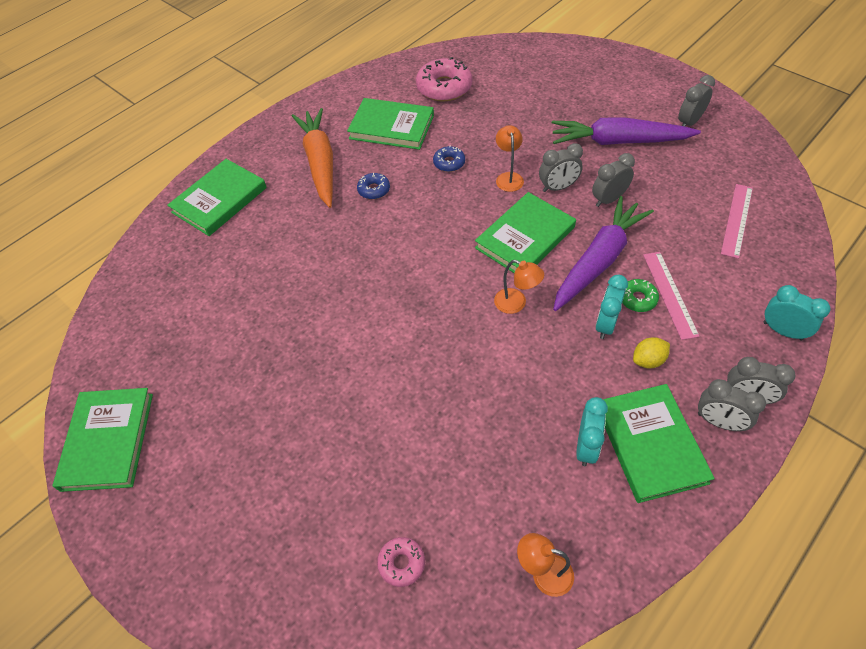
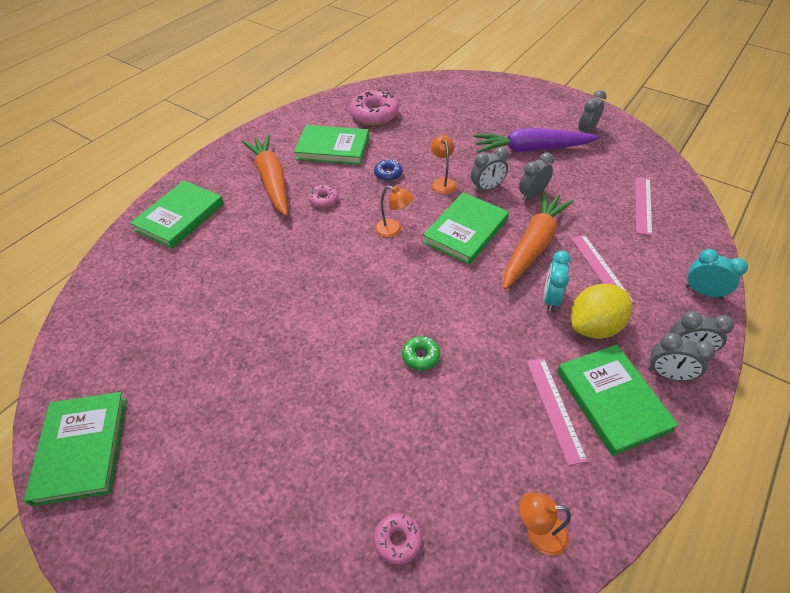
camera: 10 degrees left, 5 degrees down
(374, 190) = (323, 200): blue donut -> pink donut
(516, 304) = (467, 287): orange lamp -> orange lamp (393, 230)
(586, 447) = (554, 408): turquoise clock -> pink ruler
(599, 260) = (533, 245): purple carrot -> orange carrot
(637, 299) = (574, 275): green donut -> green donut (421, 356)
(648, 360) = (594, 326): yellow lemon -> yellow lemon, size x1.90

